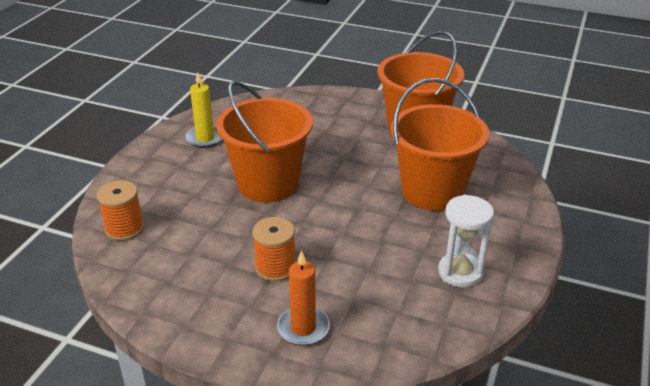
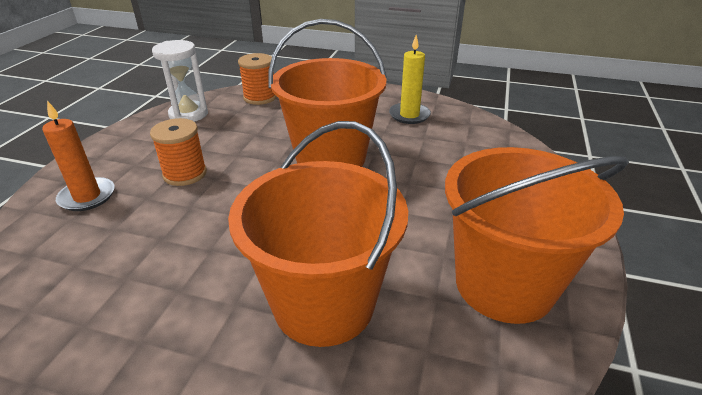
camera: 85 degrees right, 0 degrees up
(460, 272) = (120, 332): white hourglass -> white hourglass (188, 114)

